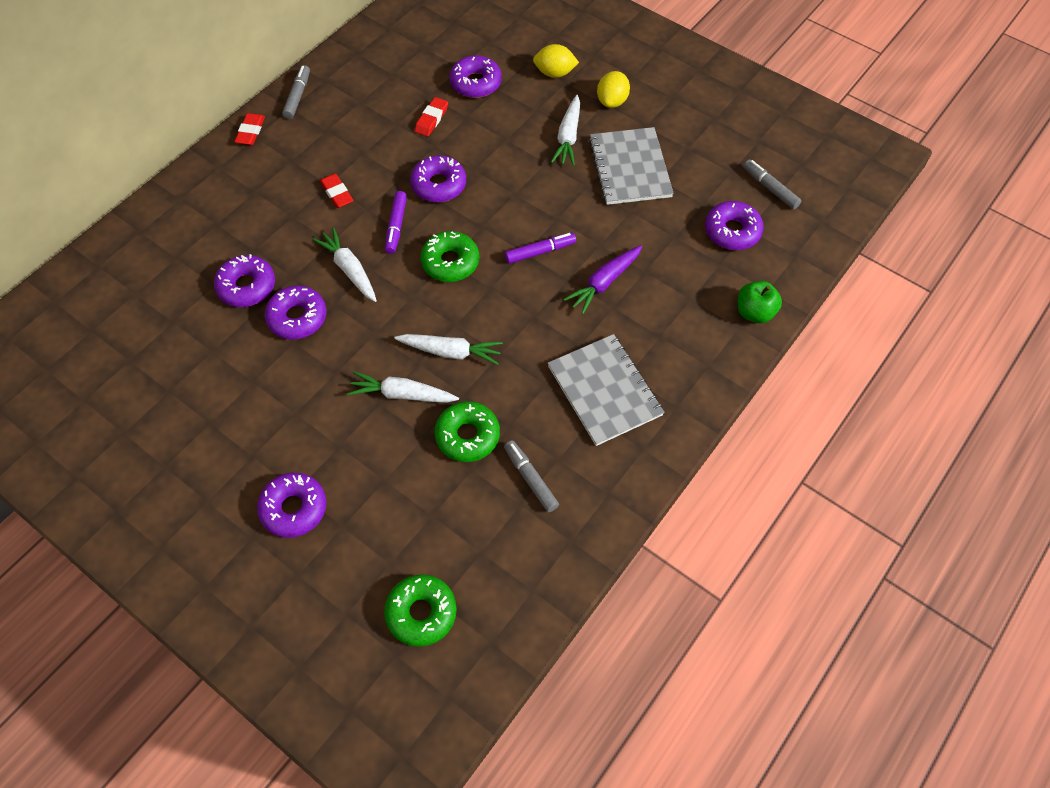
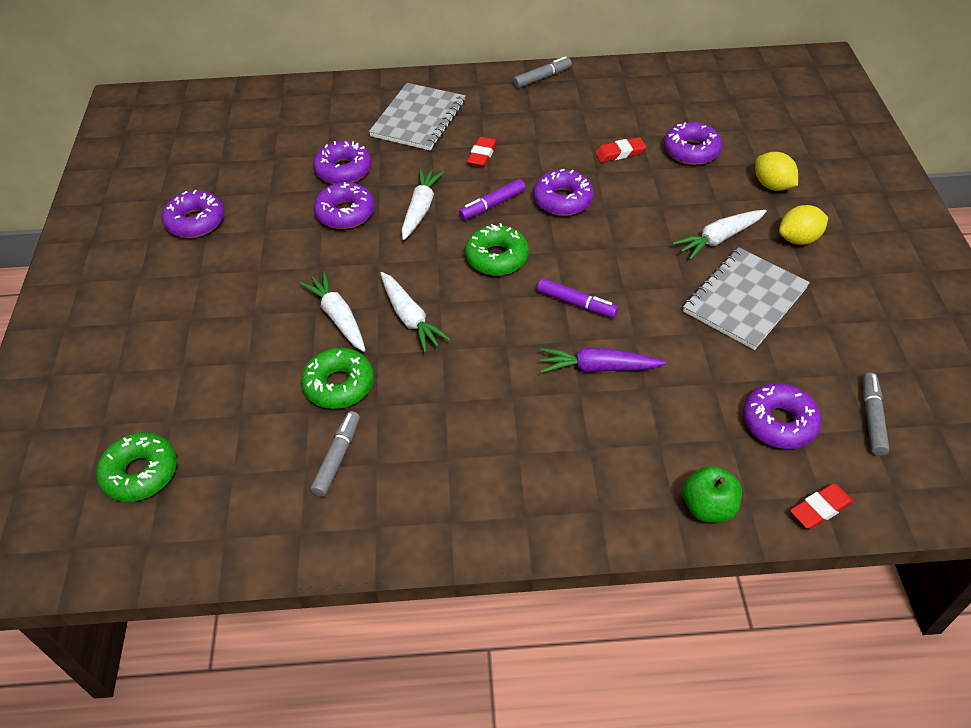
camera: 50 degrees right, 10 degrees down
(251, 132) = (480, 80): red eraser -> red eraser (820, 509)
(294, 508) = (173, 328): purple donut -> purple donut (195, 221)
(604, 391) = (483, 448): grey notebook -> grey notebook (418, 119)

